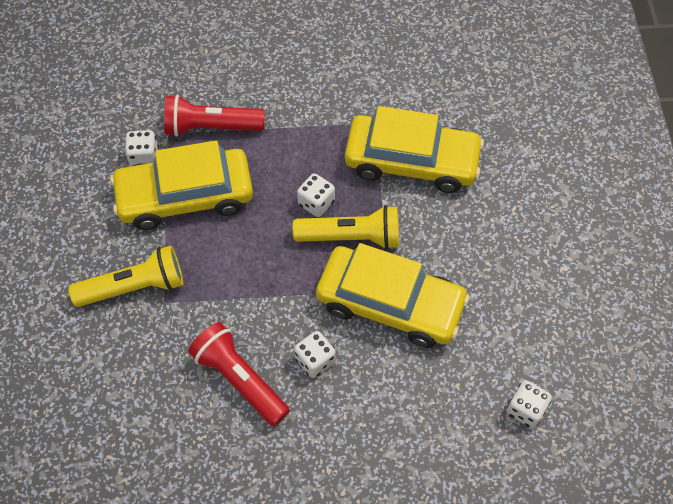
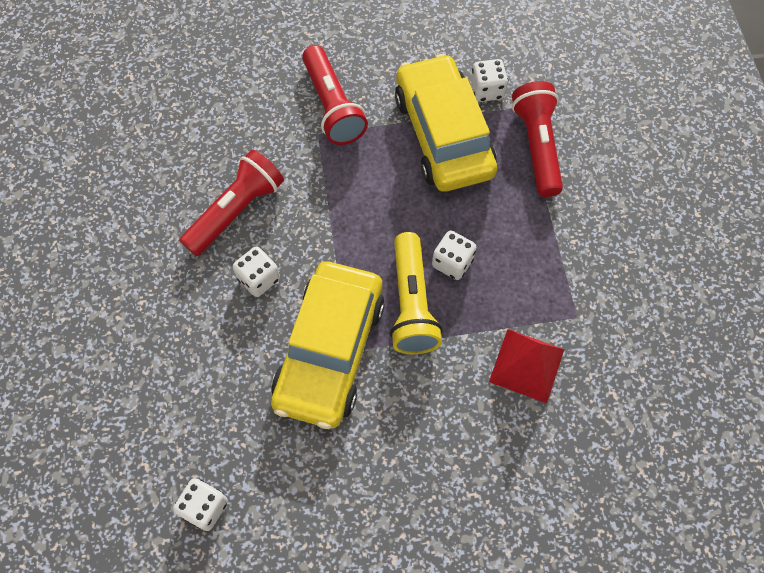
camera: 85 degrees right, 5 degrees up
(134, 287) = (332, 106): yellow flashlight -> red flashlight
(411, 161) = (526, 365): yellow car -> red pyramid

